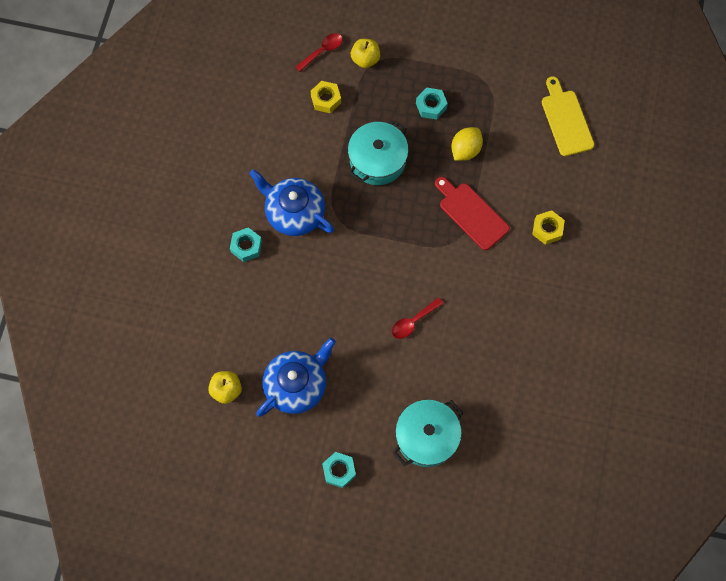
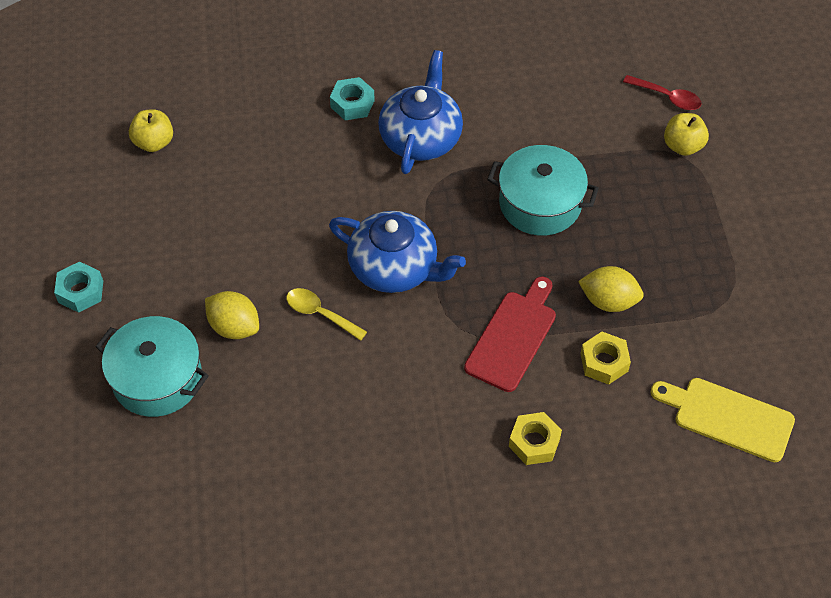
camera: 70 degrees right, 15 degrees down
(297, 385) = (184, 211): blue teapot -> blue teapot (395, 268)
(326, 99) = (599, 122): yellow nut -> yellow nut (604, 362)
(404, 378) = (234, 327): none -> yellow lemon
(413, 321) = (320, 314): red spoon -> yellow spoon
(431, 106) = (655, 240): turquoise nut -> none
(566, 120) = (728, 418): yellow cutting board -> yellow cutting board turned 120 degrees counterclockwise

